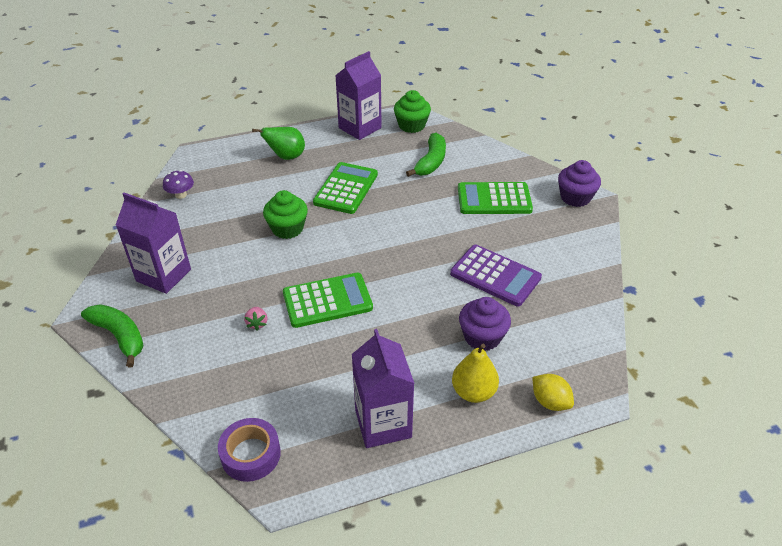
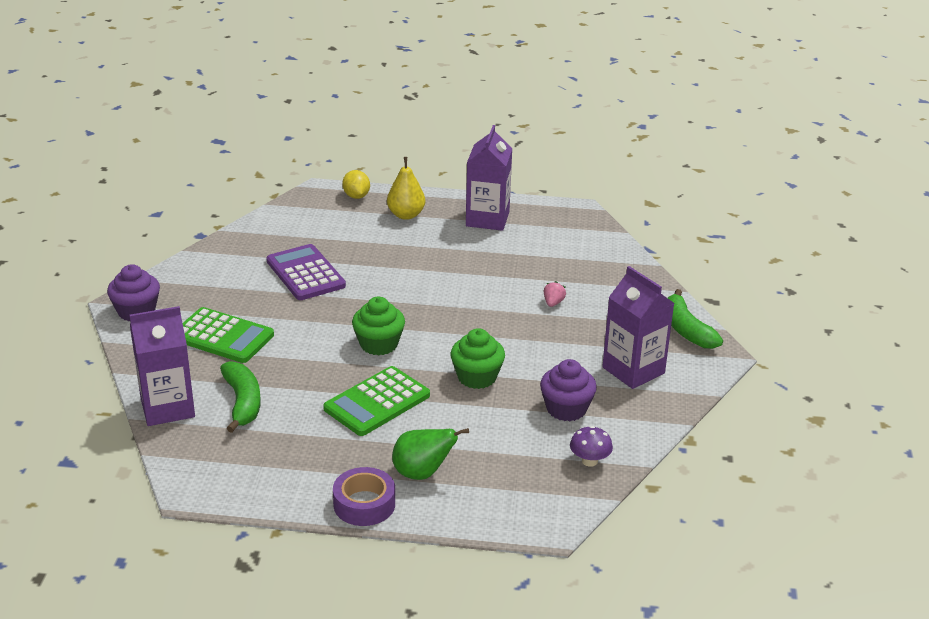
camera: 155 degrees left, 10 degrees down
(251, 454) = (594, 231): purple tape -> purple tape (364, 504)
(327, 301) = (477, 300): green calculator -> none
(360, 128) = (285, 487): purple carton -> purple carton (167, 408)
(411, 125) = (209, 466): green cupcake -> green cupcake (379, 344)
(431, 162) = (242, 402): green banana -> green banana turned 120 degrees clockwise
(482, 337) = (365, 240): purple cupcake -> purple cupcake (566, 409)

